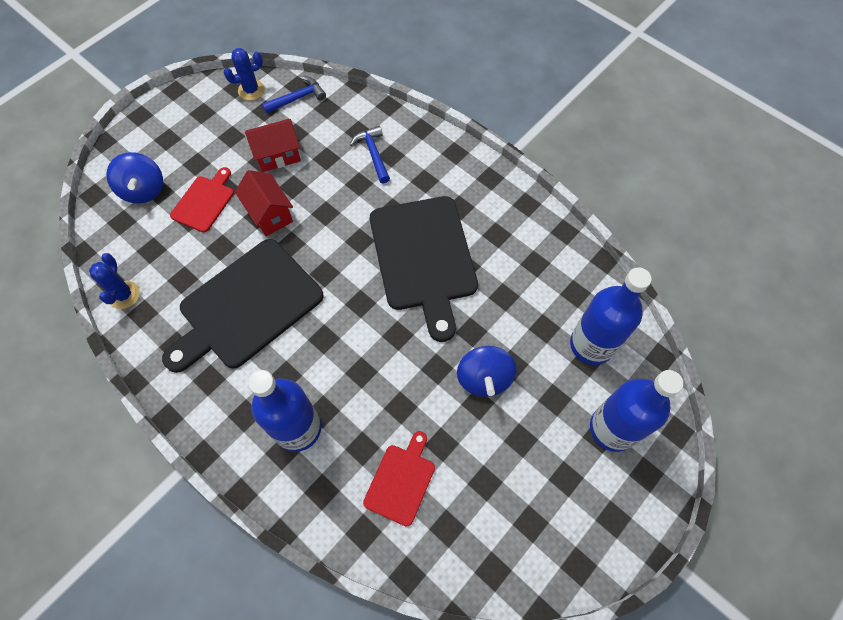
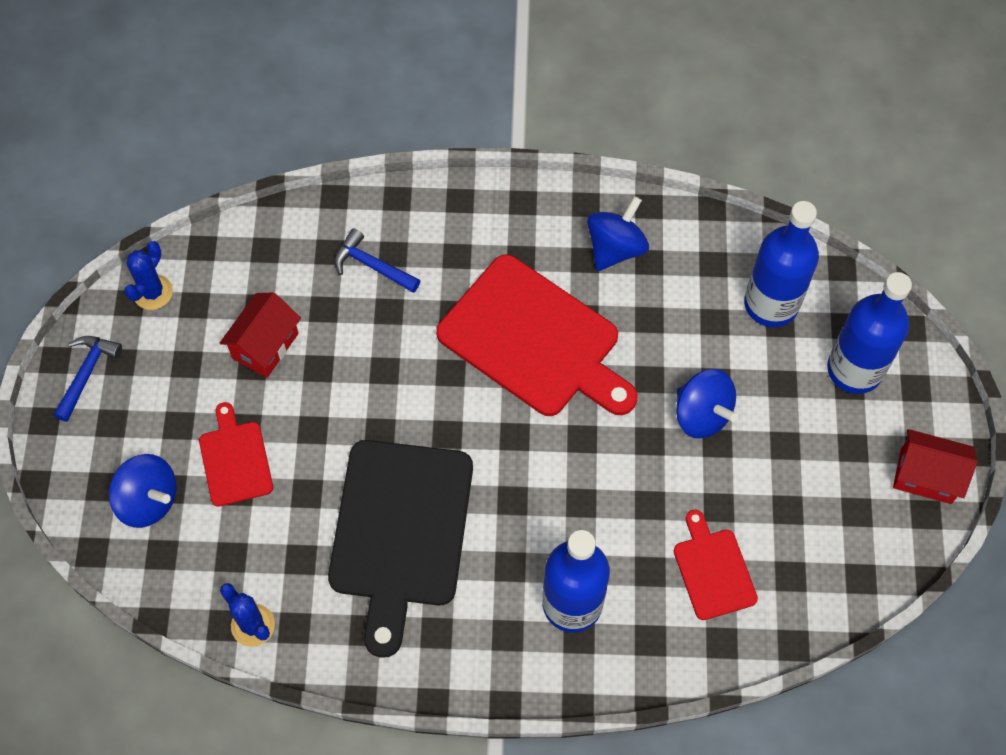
camera: 40 degrees left, 0 degrees up
(269, 214) = (324, 417): red house -> red house (925, 476)
(297, 98) = (219, 262): blue hammer -> blue hammer (87, 374)
(424, 258) = (534, 340): black cutting board -> red cutting board
(521, 241) = (615, 248): none -> blue spinning top

